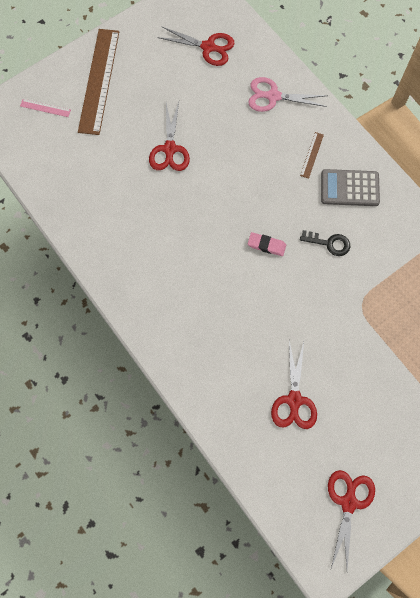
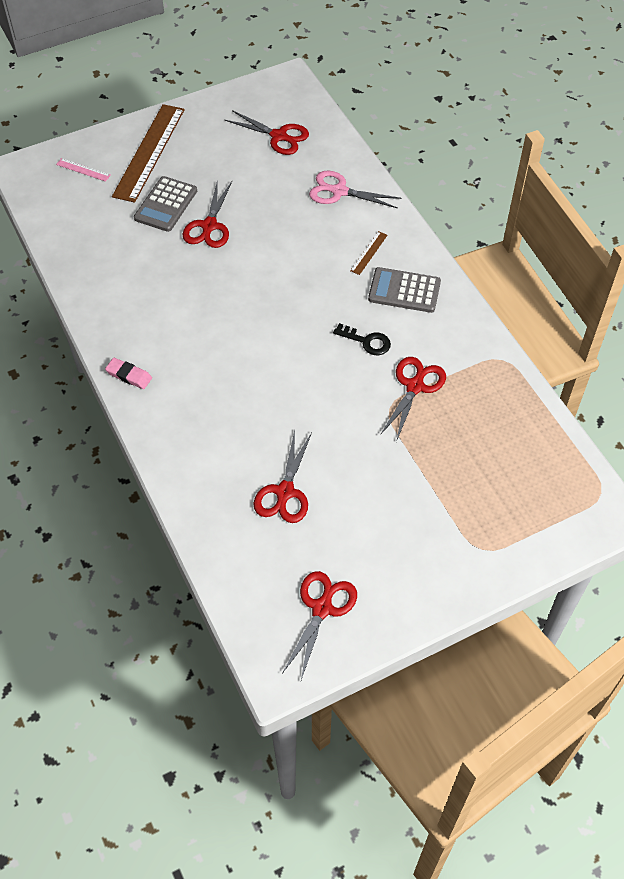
camera: 10 degrees right, 15 degrees down
(127, 133) = (166, 205): none -> grey calculator
(266, 245) = (293, 333): pink eraser -> pink eraser (129, 375)
(378, 280) = (415, 386): none -> red scissors

